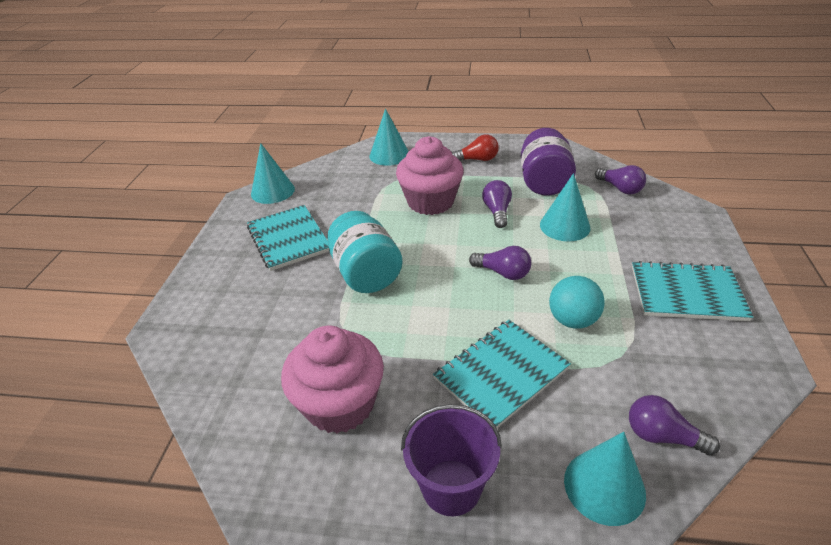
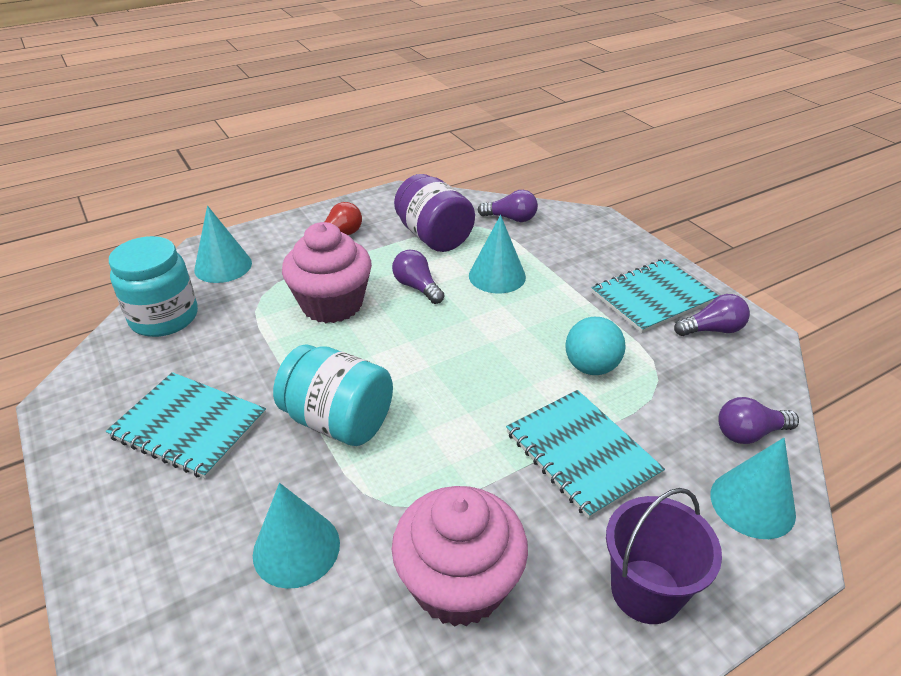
camera: 40 degrees left, 0 degrees up
(272, 191) = (96, 374): turquoise cone -> turquoise cone (296, 548)
(331, 174) = (164, 317): none -> turquoise jar
(501, 374) = (581, 453): turquoise notebook -> turquoise notebook turned 45 degrees counterclockwise
(503, 273) = (485, 350): purple light bulb -> purple light bulb (712, 330)

